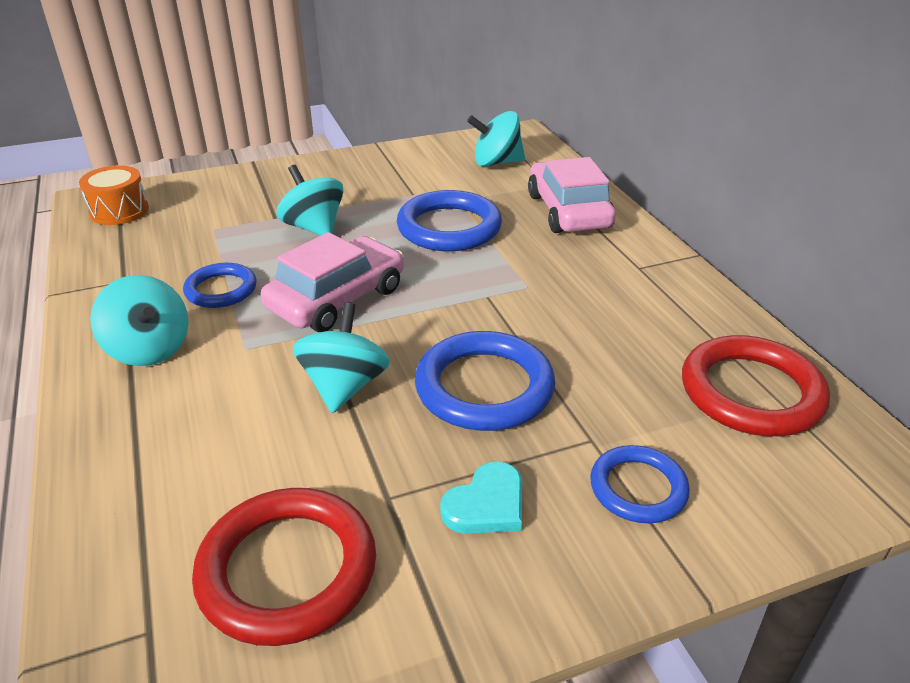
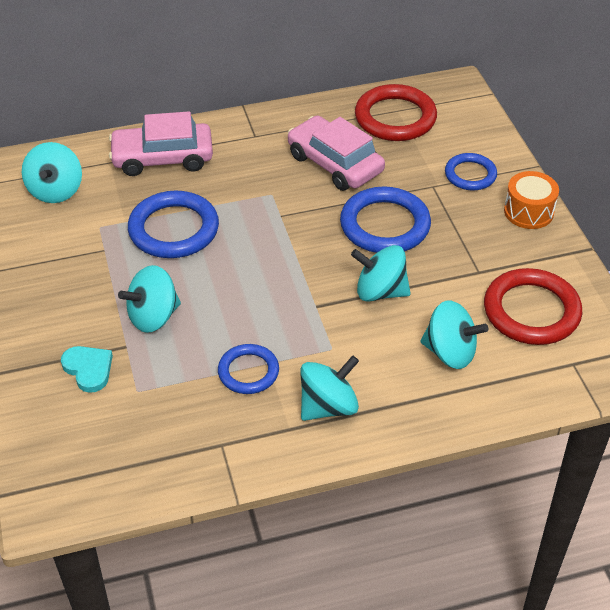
camera: 85 degrees left, 10 degrees up
(119, 211) = (79, 476): orange drum -> orange drum (528, 211)
(213, 460) = (450, 352): none -> turquoise spinning top
(337, 298) = (272, 298): pink car -> pink car (335, 163)
(486, 504) = (483, 232): turquoise heart -> turquoise heart (88, 369)

